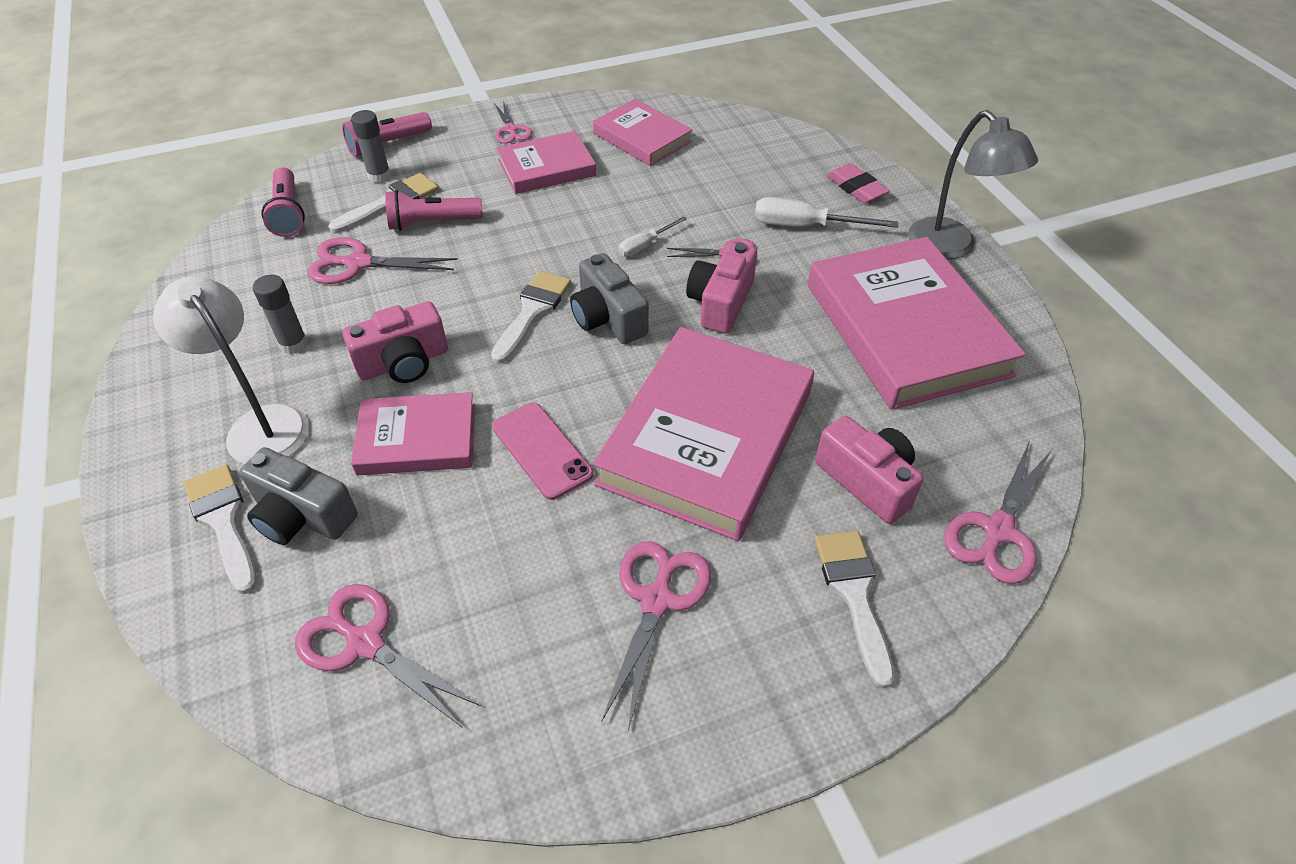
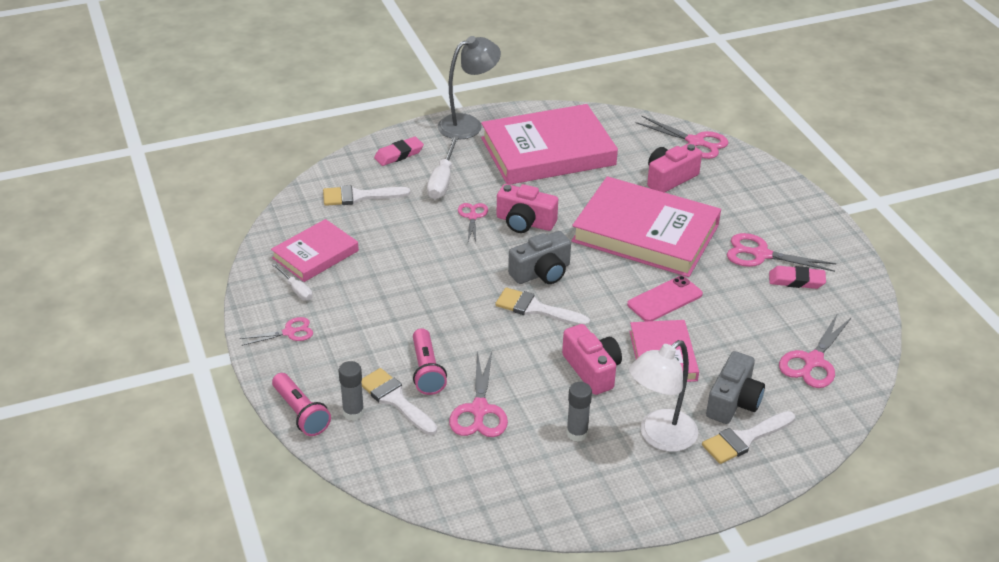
camera: 90 degrees left, 10 degrees down
(288, 213) = (406, 467): pink flashlight -> none
(546, 168) = (353, 308): pink book -> none
(581, 649) = (796, 281): none -> pink eraser
(645, 245) = (461, 255): white screwdriver -> white screwdriver (296, 290)
(853, 594) = (742, 190): white brush -> white brush (359, 196)

